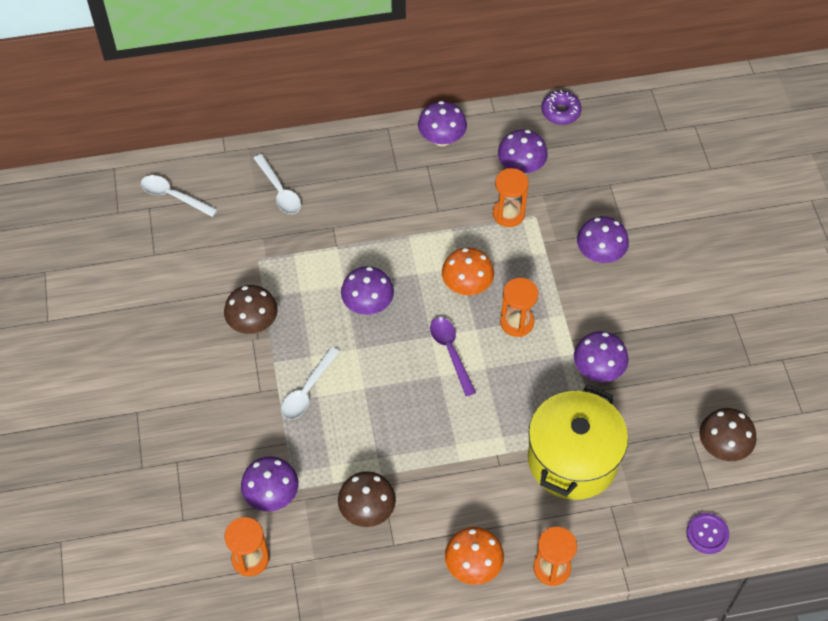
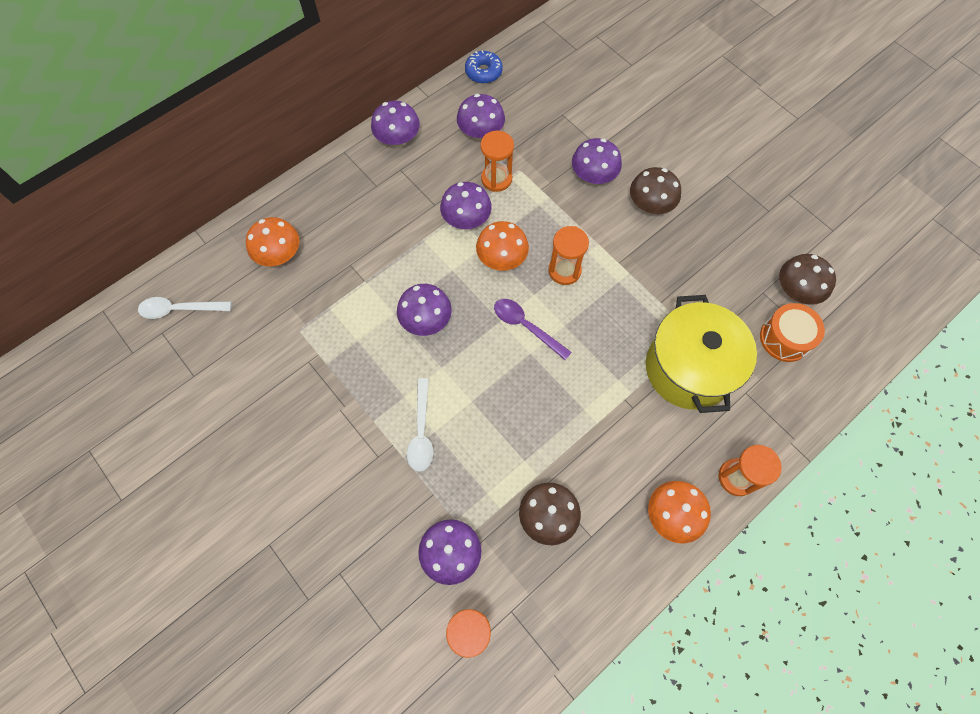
camera: 30 degrees left, 10 degrees up
(253, 323) = (331, 393): brown mushroom -> brown mushroom (650, 206)
(279, 191) = (280, 255): white spoon -> orange mushroom
(560, 112) = (483, 72): purple donut -> blue donut
(598, 370) = (656, 277): purple mushroom -> purple mushroom (466, 220)
(681, 481) = (785, 338): none -> orange drum
(707, 534) = (834, 373): purple button -> none

